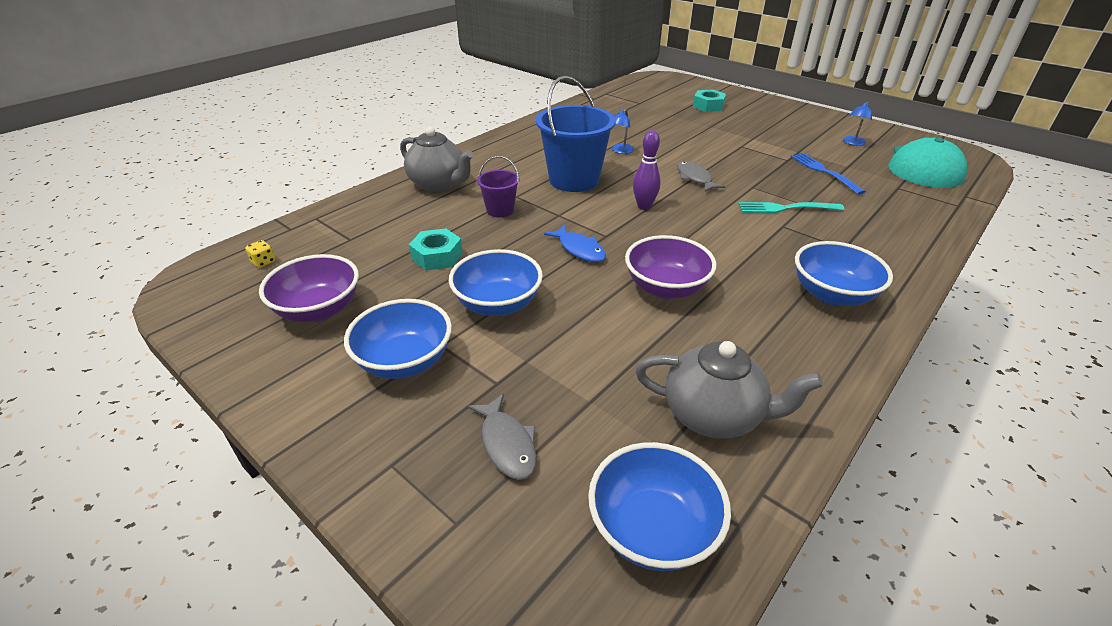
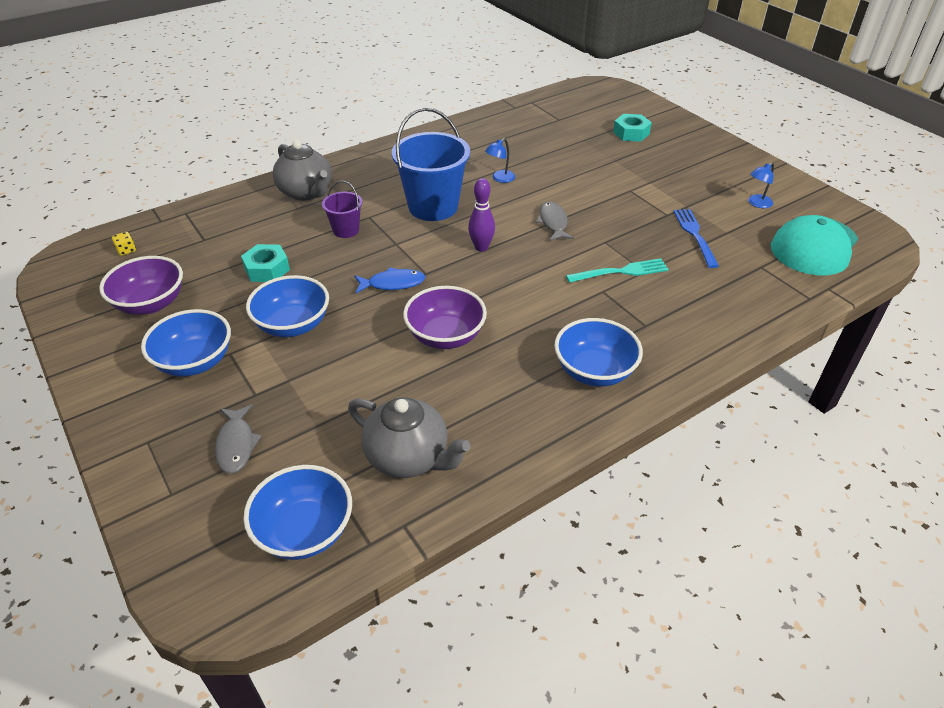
camera: 15 degrees right, 5 degrees up
(579, 249) = (393, 283): blue fish -> blue fish turned 75 degrees counterclockwise
(786, 208) = (621, 272): turquoise fork -> turquoise fork turned 150 degrees clockwise

